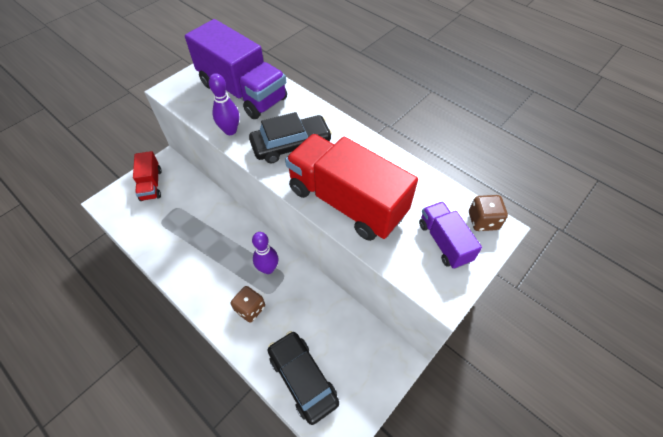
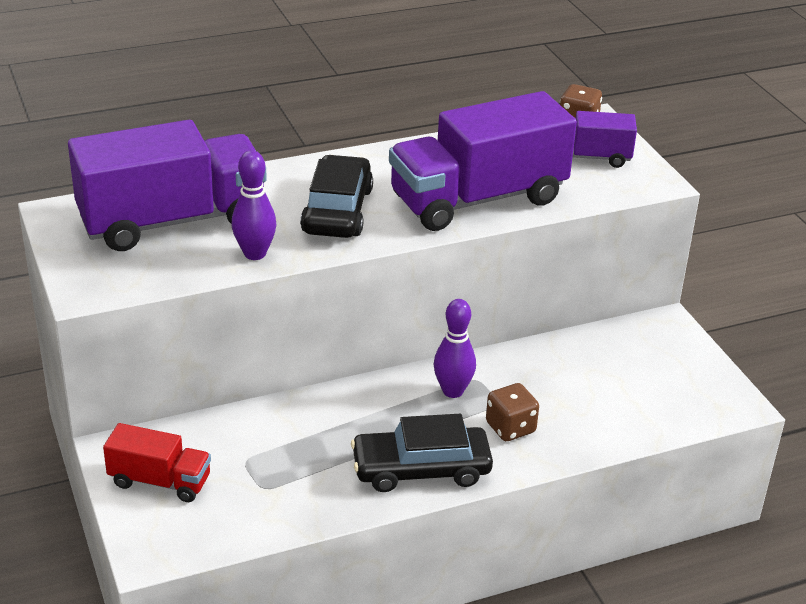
camera: 65 degrees left, 20 degrees down
(303, 378) = (646, 409): black car -> black car (421, 469)
(346, 202) = (478, 199): red truck -> purple truck

